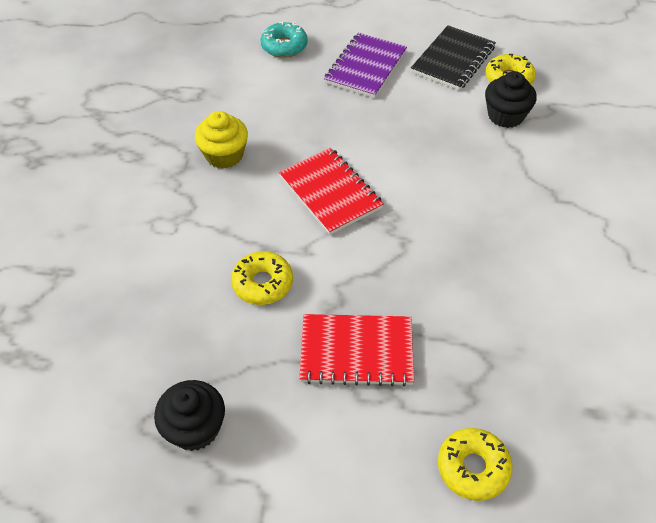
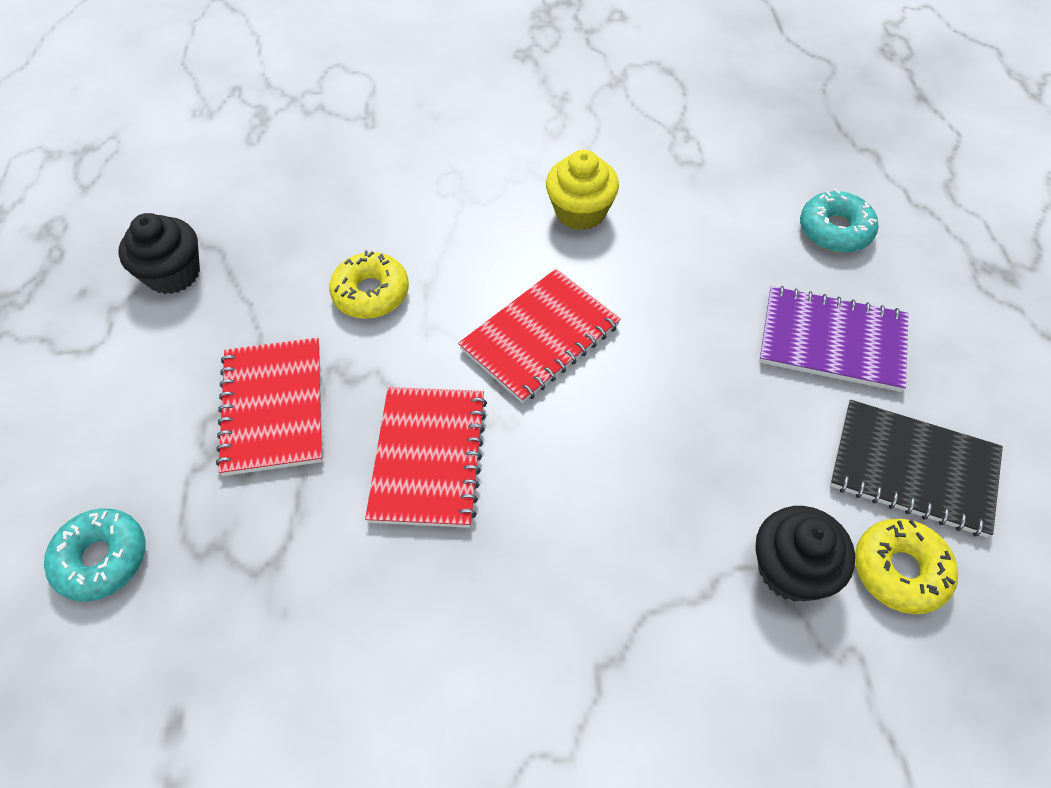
camera: 80 degrees right, 5 degrees up
(415, 261) = (428, 458): none -> red notebook
(473, 467) = (102, 559): yellow donut -> turquoise donut

